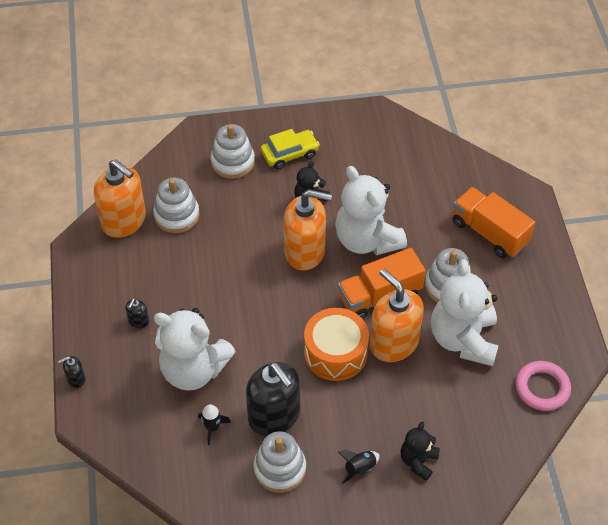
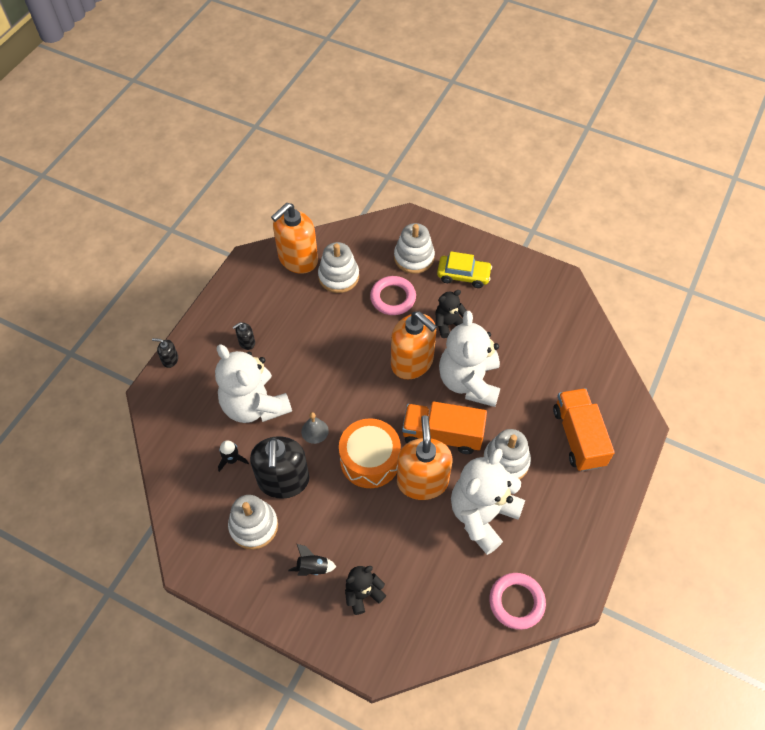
camera: 35 degrees right, 5 degrees up
(124, 221) = (298, 259): orange soap dispenser -> orange soap dispenser turned 60 degrees clockwise
(242, 207) = (393, 298): none -> pink ring
(267, 358) = (315, 431): none -> grey bell

